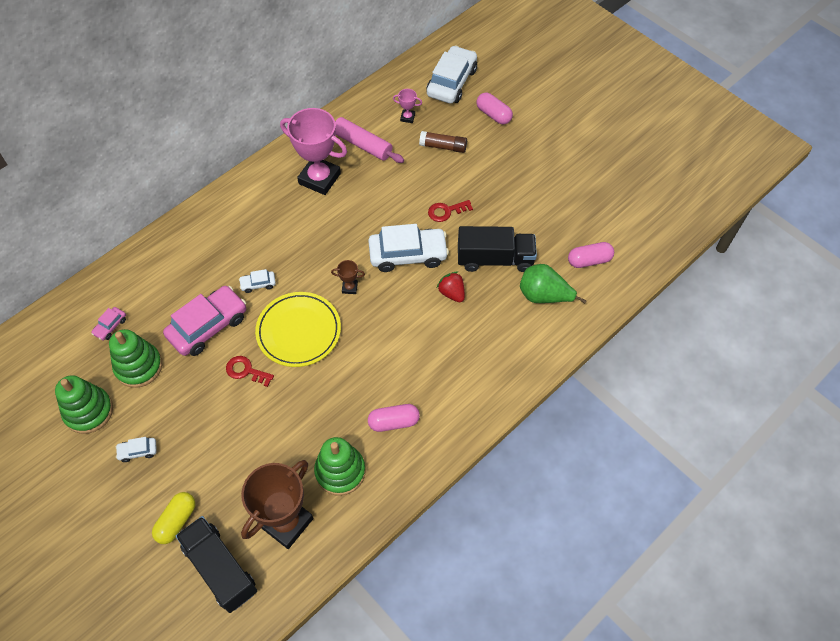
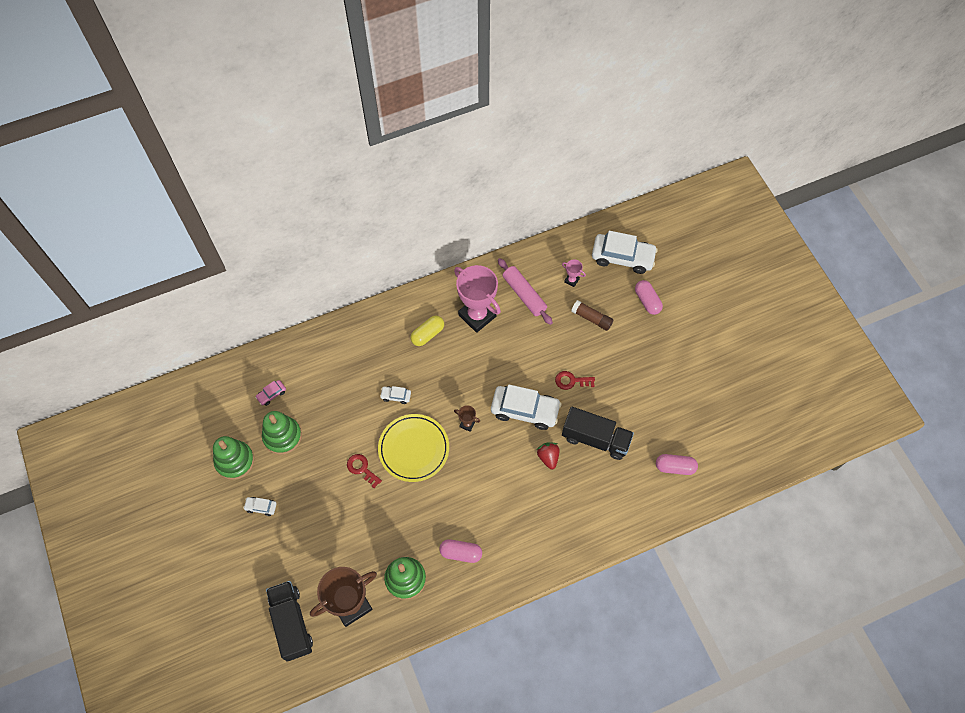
camera: 20 degrees right, 5 degrees up
(176, 521) = (272, 574): yellow capsule -> yellow capsule (427, 334)
(208, 326) = (345, 420): pink car -> none
(451, 82) = (622, 257): white car -> white car turned 60 degrees clockwise
(544, 296) = (623, 486): green pear -> none

